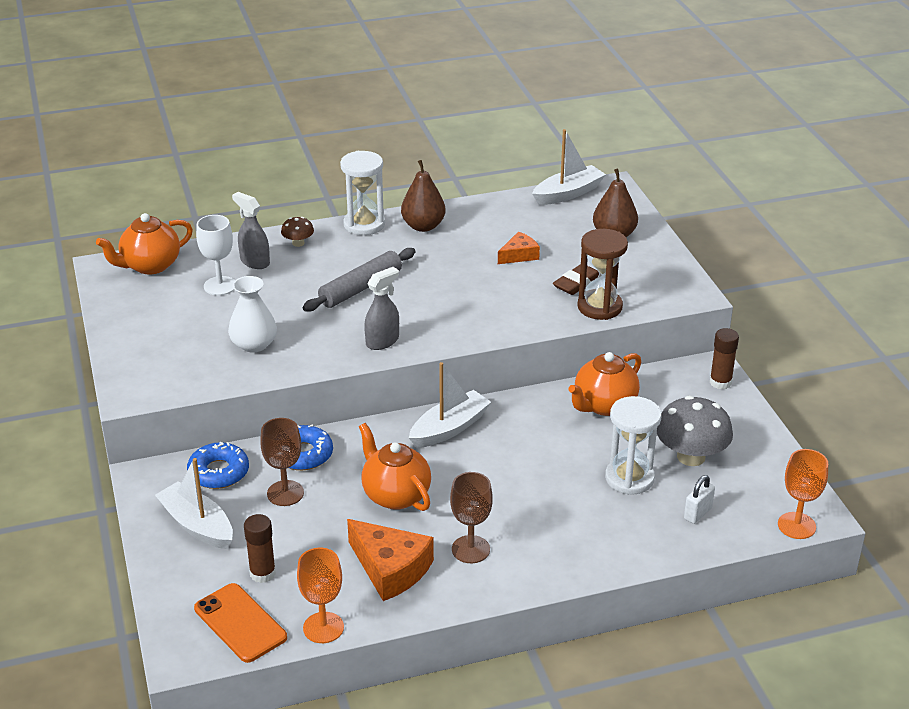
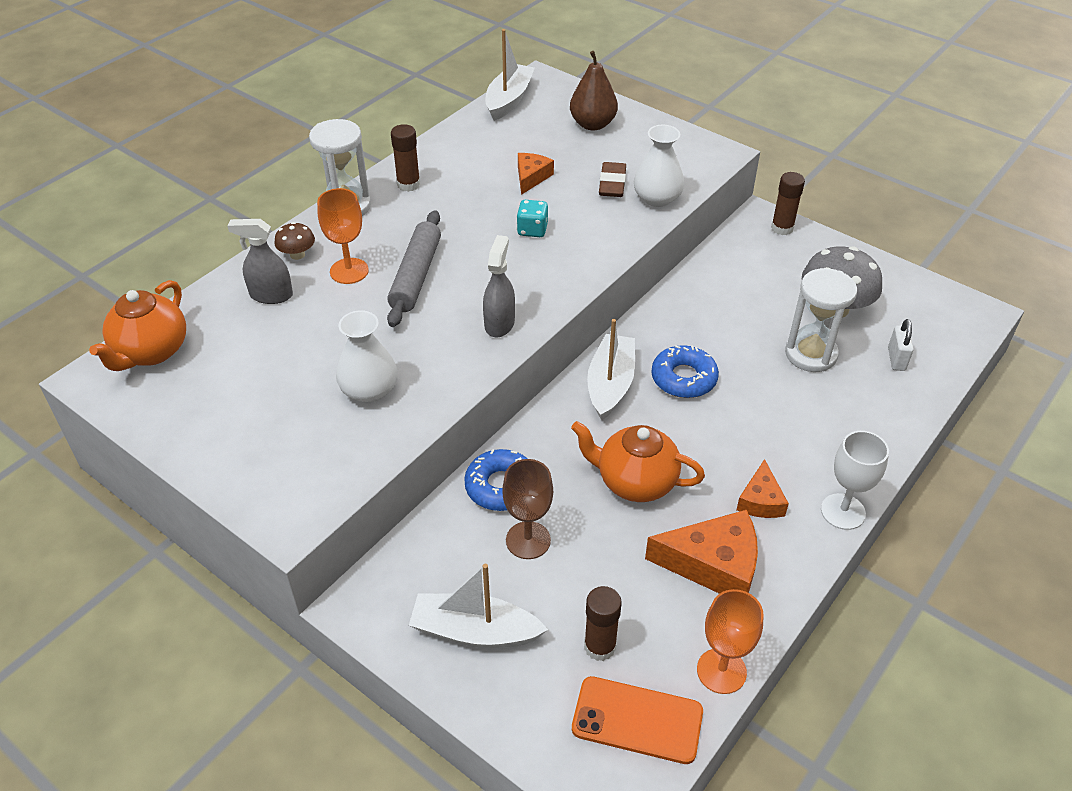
camera: 35 degrees left, 10 degrees up
(218, 472) = (434, 555): blue donut -> blue donut (683, 378)
(220, 286) = (260, 340): white goblet -> white goblet (843, 511)
(423, 226) = (408, 184): brown pear -> brown glue stick
(470, 549) = (760, 500): brown goblet -> orange cheese
(477, 291) = (532, 230): none -> turquoise dice
(599, 307) = (657, 198): brown hourglass -> white vase
(604, 405) = (716, 294): orange teapot -> none
(796, 525) = (975, 330): orange goblet -> orange goblet (349, 271)

